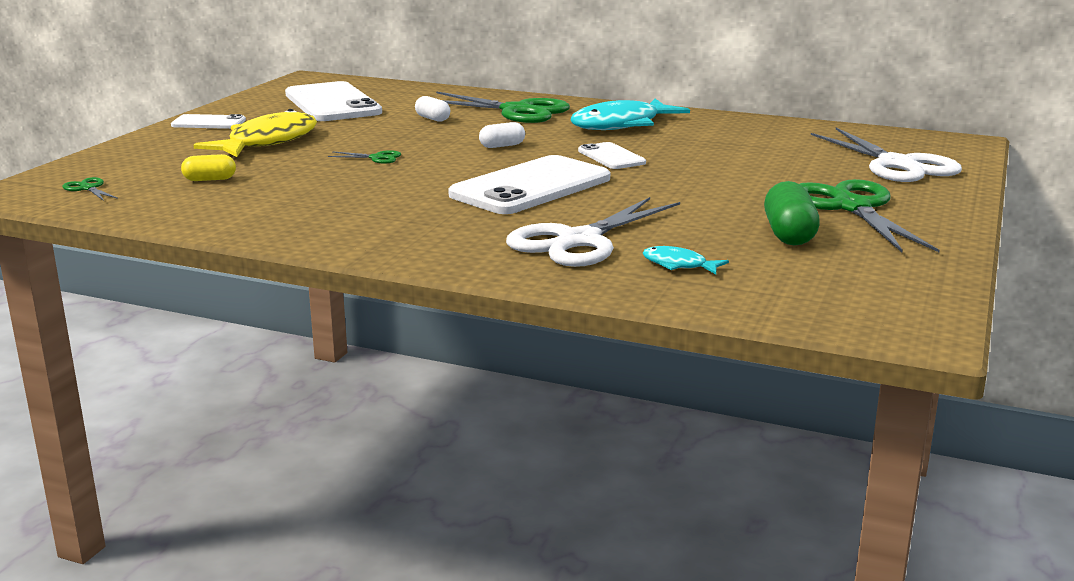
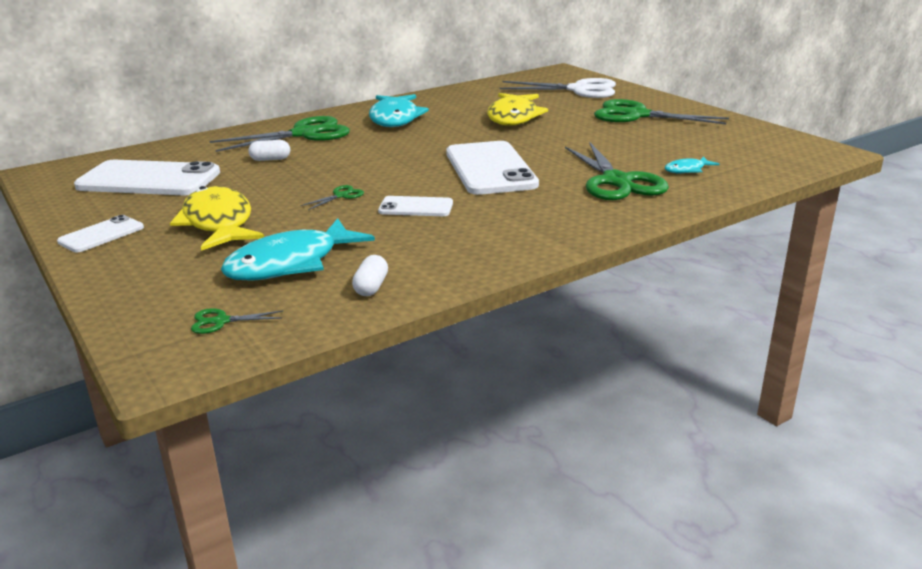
camera: 55 degrees left, 5 degrees up
(210, 179) = (290, 263): yellow capsule -> turquoise fish
(502, 146) = (382, 156): white capsule -> white capsule (371, 287)
(579, 241) = (616, 181): white scissors -> green scissors
(611, 157) = (460, 137): white phone -> white phone (416, 207)
(720, 161) = (513, 117): none -> yellow fish
(789, 234) = (664, 137): green capsule -> none

